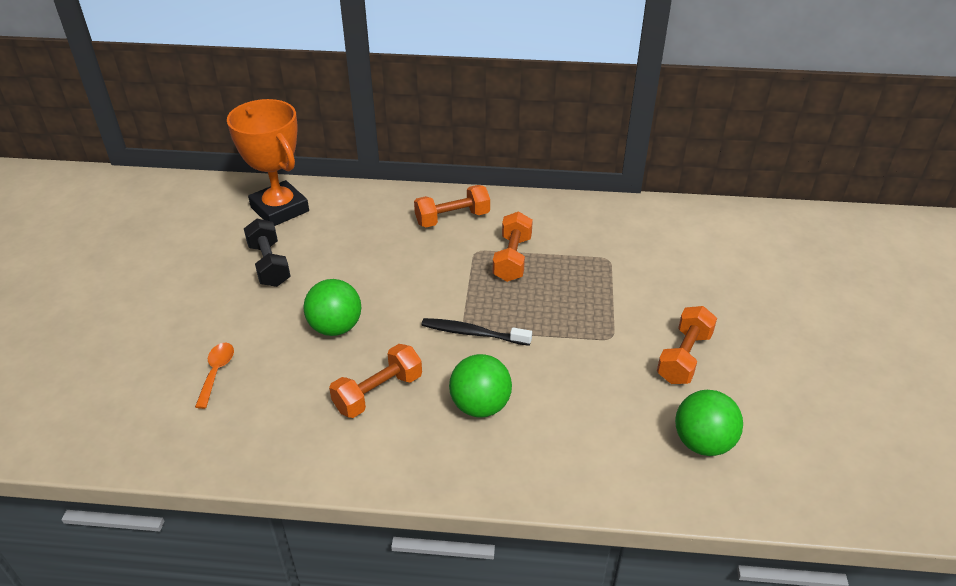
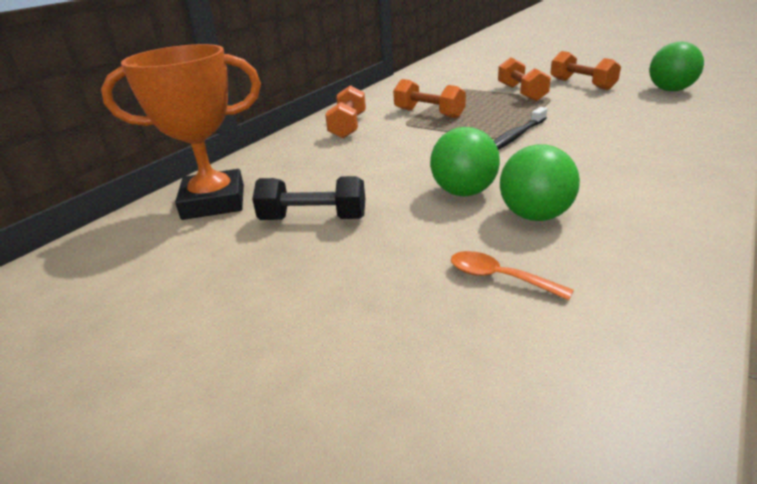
camera: 60 degrees left, 10 degrees down
(378, 393) = (581, 182): orange dumbbell -> orange dumbbell (521, 93)
(480, 406) = (614, 144): green ball -> green ball (535, 216)

